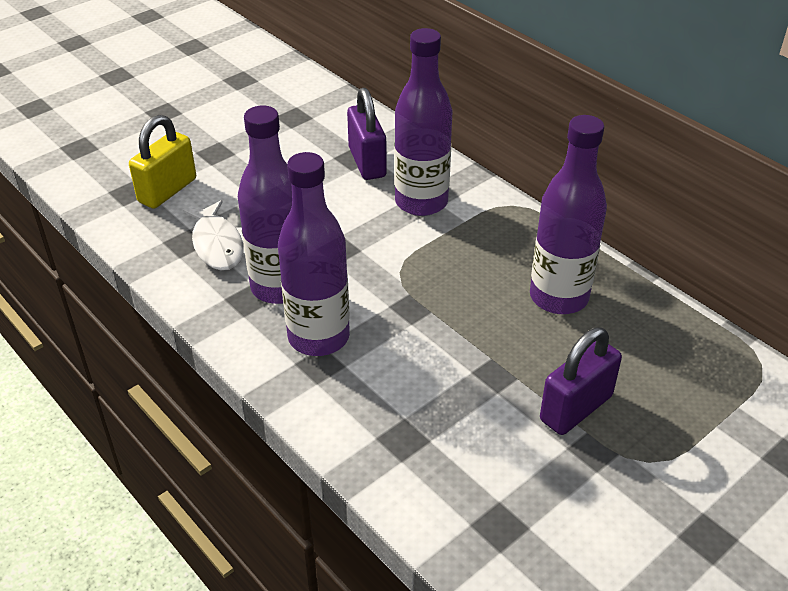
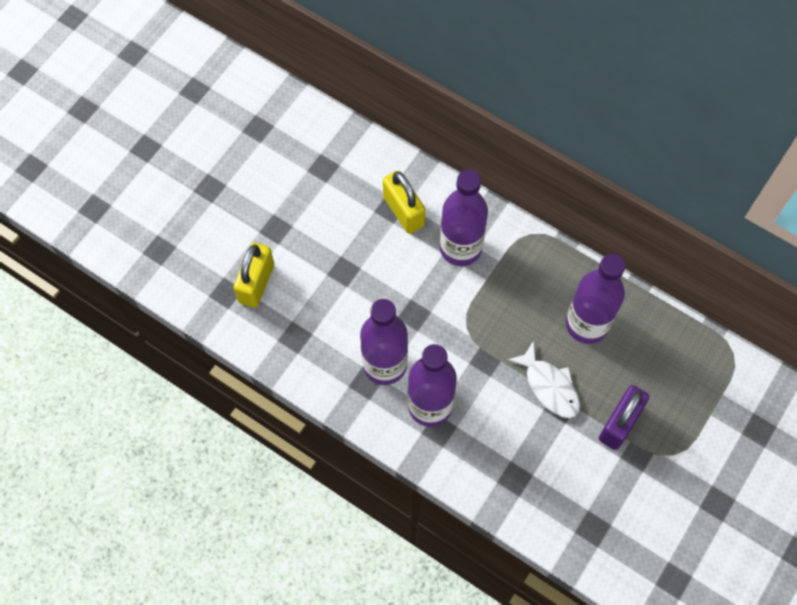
camera: 15 degrees left, 25 degrees up
(218, 244) = (321, 333): white fish -> white fish (549, 386)
(367, 162) = (403, 211): purple padlock -> yellow padlock

